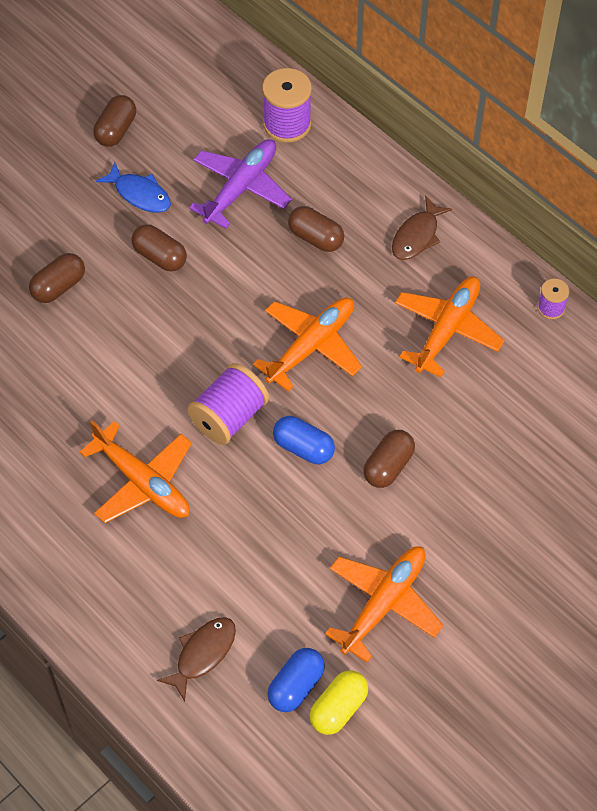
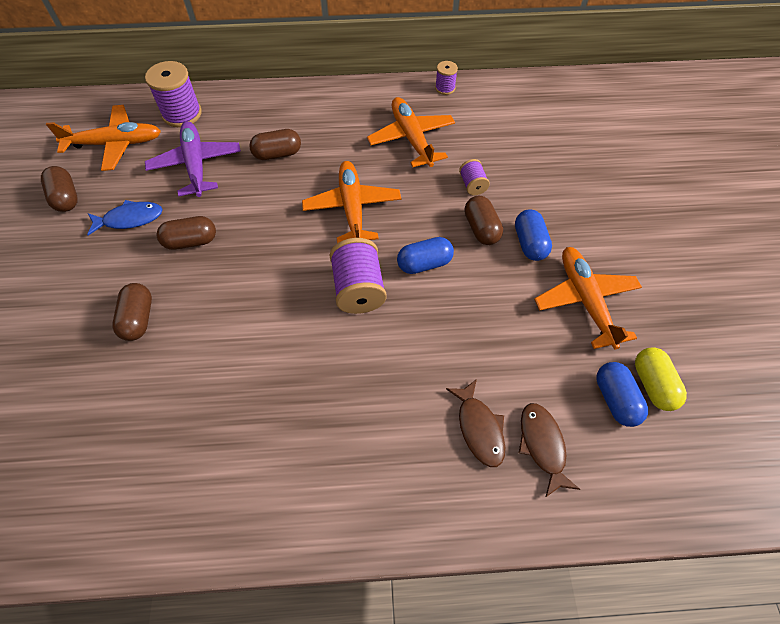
camera: 50 degrees left, 0 degrees up
(142, 482) = (358, 381): orange plane -> orange plane (115, 144)
(409, 517) = (529, 243): none -> blue capsule
(417, 236) = (332, 110): brown fish -> brown fish (479, 428)
(437, 423) = (472, 185): none -> purple spool

